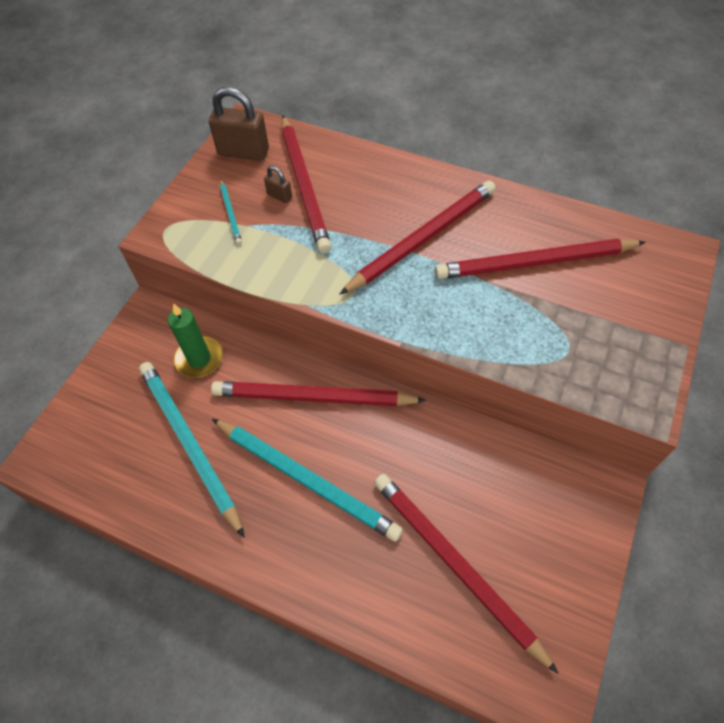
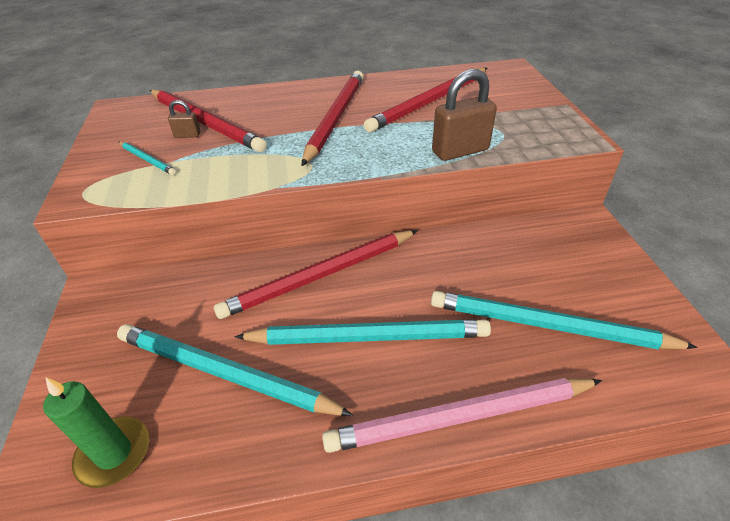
camera: 35 degrees left, 15 degrees down
(199, 359) = (181, 301): green candle -> green candle (114, 453)
(243, 152) = (128, 122): brown padlock -> brown padlock (460, 151)
(318, 590) = (460, 417): none -> pink pencil
(455, 565) = (548, 326): red pencil -> turquoise pencil

